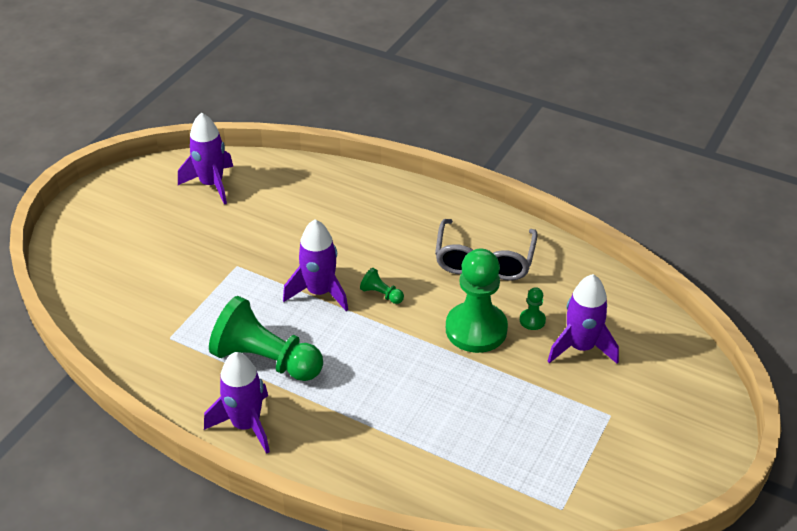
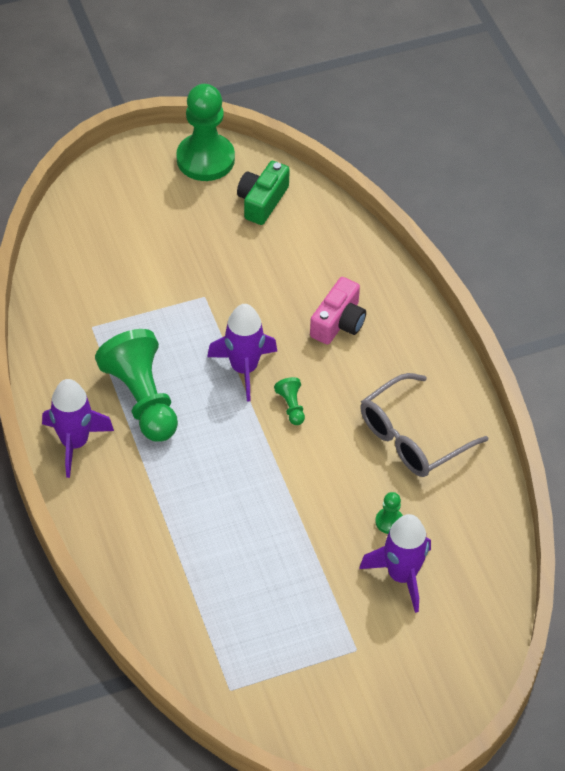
camera: 40 degrees right, 10 degrees up
(211, 184) = (262, 201): purple rocket -> green camera
(352, 224) = (338, 322): none -> pink camera
(476, 329) = (333, 495): green pawn -> green pawn (205, 159)

